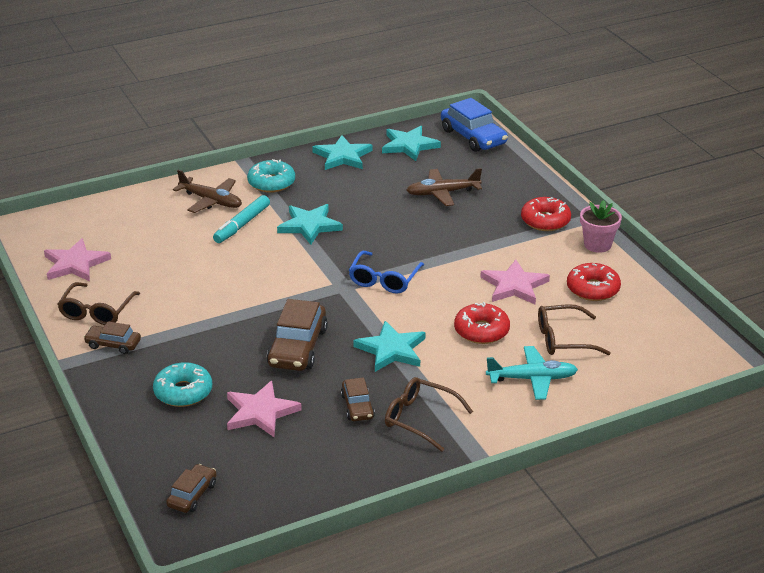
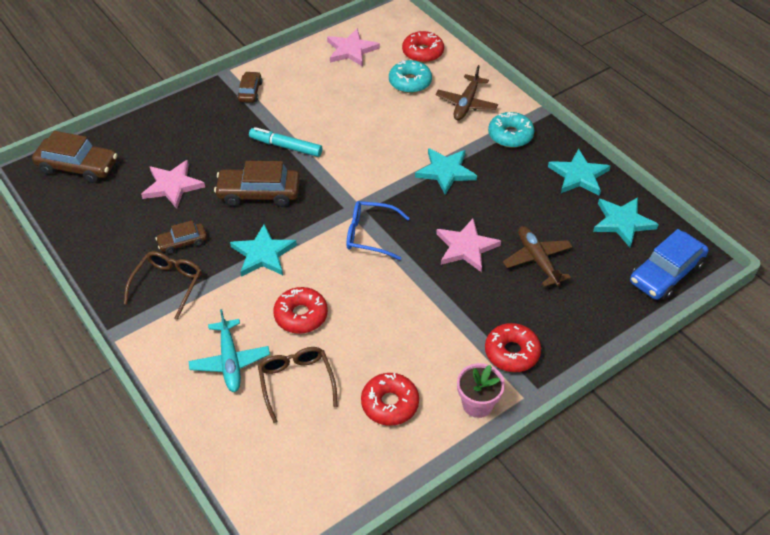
camera: 80 degrees right, 15 degrees up
(97, 311) = (291, 75): brown glasses -> none
(109, 217) = (422, 52): none -> red donut
(183, 392) = (195, 139): turquoise donut -> turquoise donut (410, 82)
(192, 495) = (78, 167): brown car -> brown car, size x1.77
(242, 225) = (434, 129): turquoise marker -> turquoise marker (286, 147)
(514, 286) = (381, 335): pink star -> pink star (466, 247)

